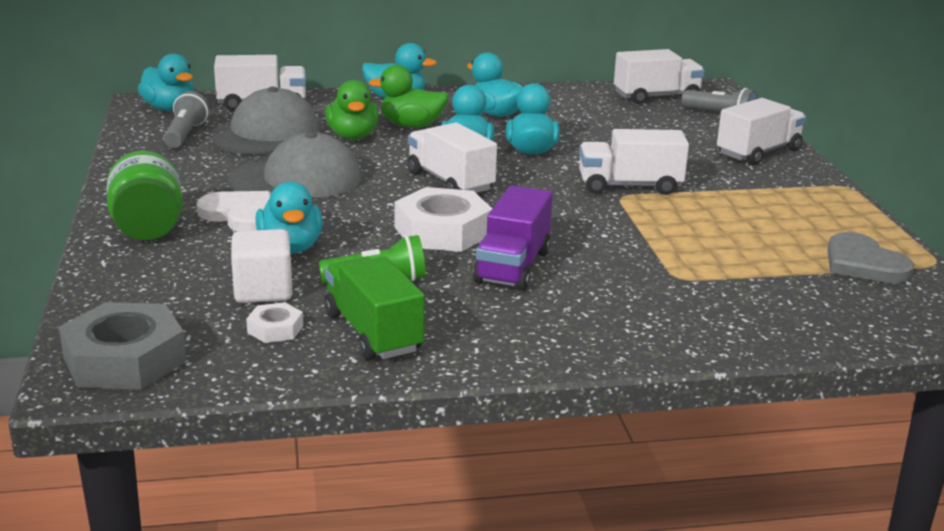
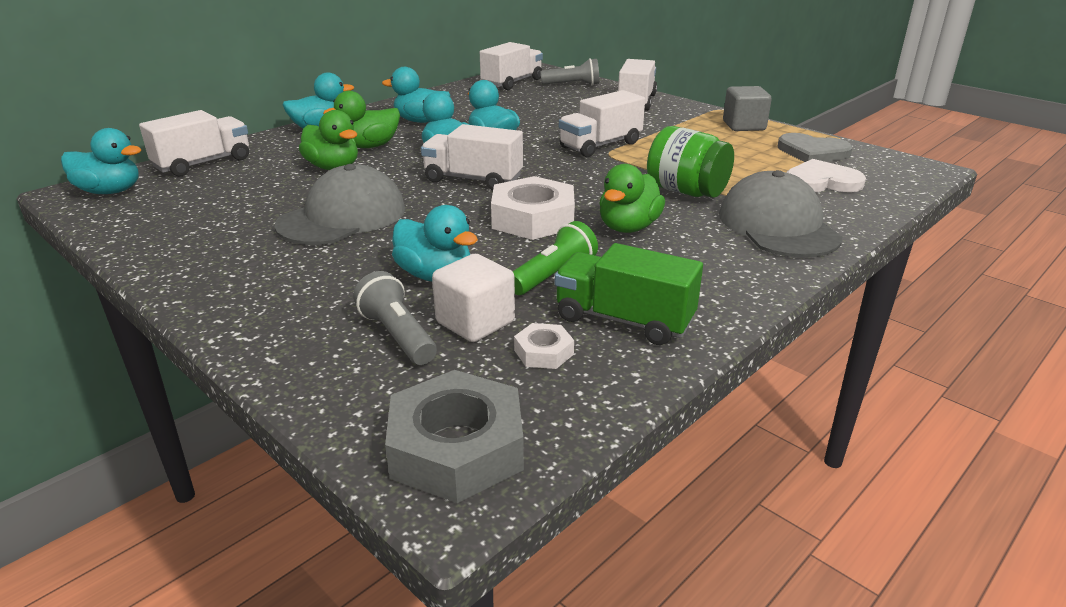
camera: 35 degrees left, 5 degrees up
(148, 228) = (267, 308): green jar -> green jar (686, 191)
(185, 135) = (166, 210): grey flashlight -> grey flashlight (397, 335)
(241, 215) = (341, 263): white heart -> white heart (821, 181)
(267, 134) = (250, 187): grey cap -> grey cap (778, 226)
(513, 267) = (628, 227): purple truck -> green duck
(837, 212) = (743, 126): none -> grey cube

